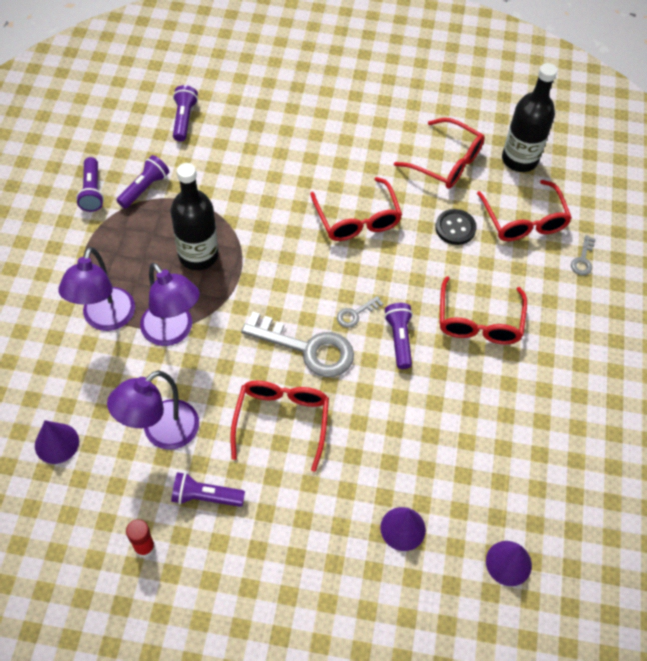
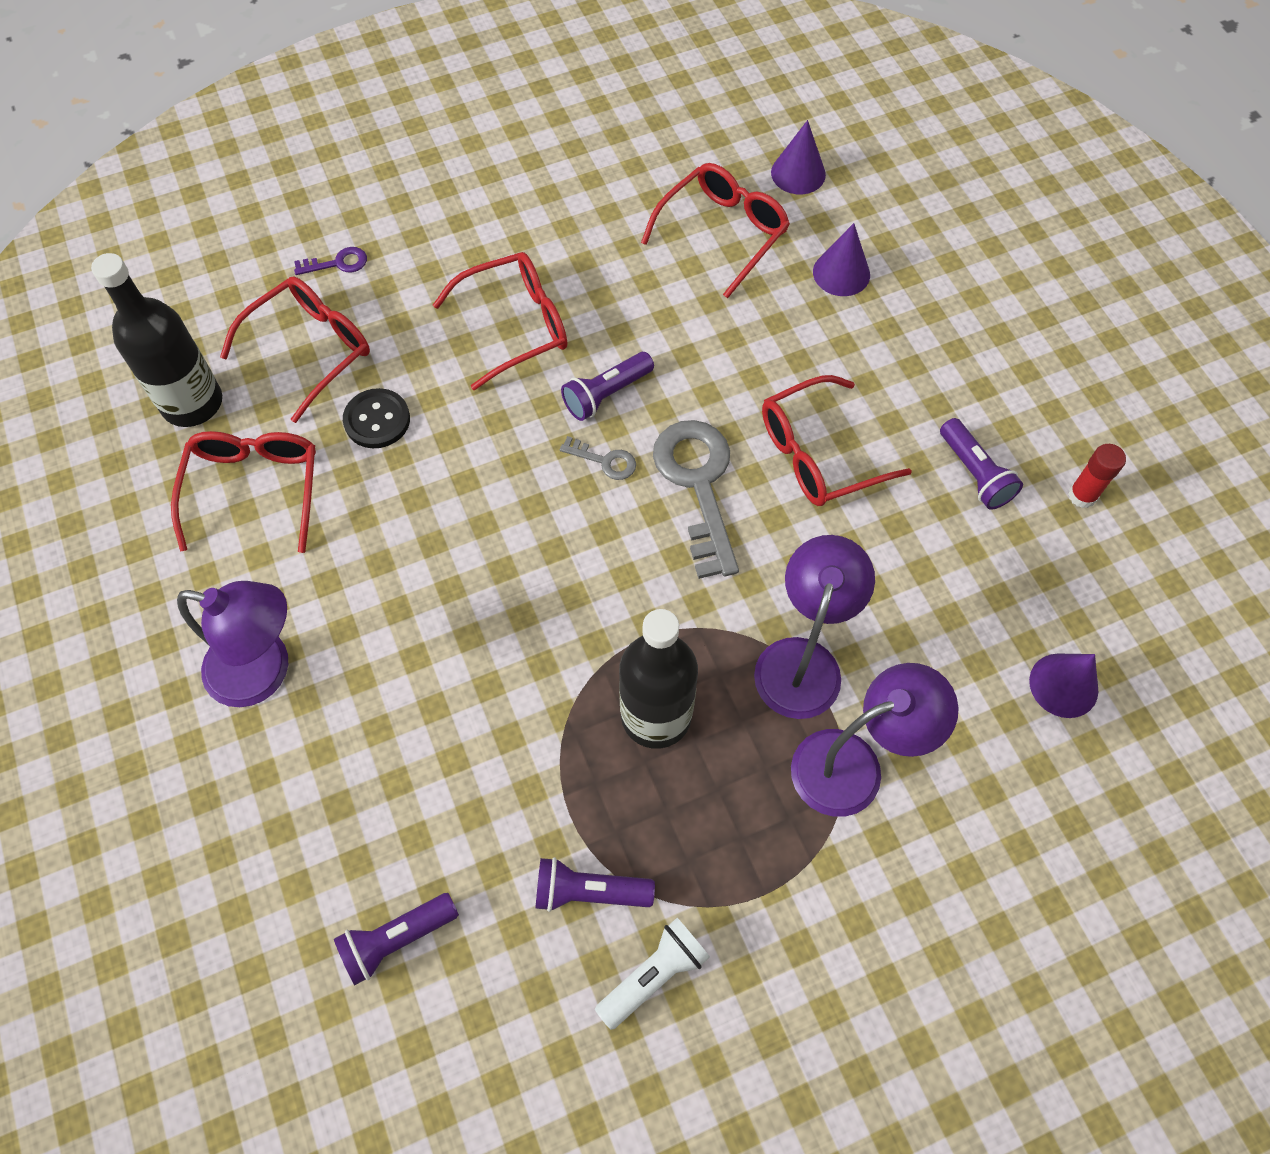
camera: 120 degrees left, 5 degrees up
(92, 191) = (654, 975): purple flashlight -> white flashlight
(161, 432) = (944, 573): purple lamp -> purple lamp (264, 671)
(357, 219) = (443, 545): red glasses -> red glasses (723, 233)
(583, 259) = (338, 263): grey key -> purple key

